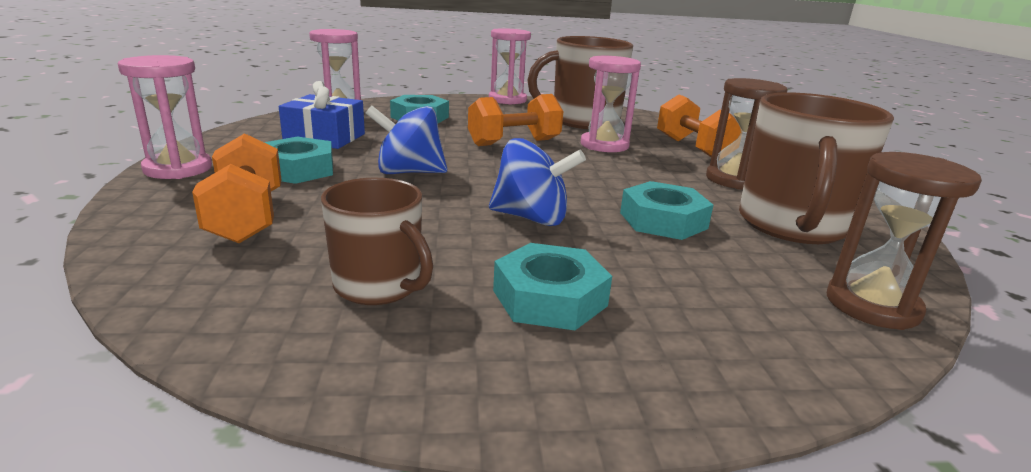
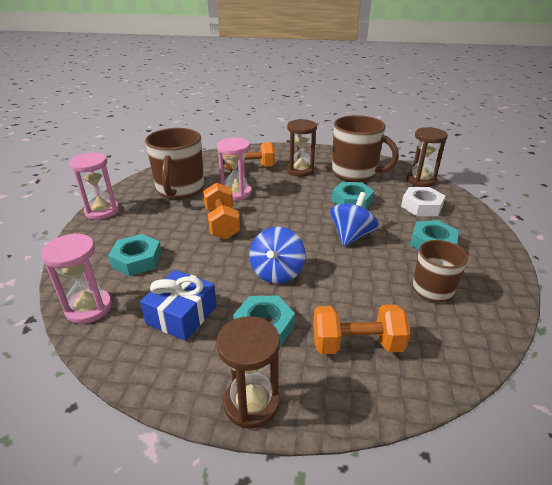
camera: 75 degrees left, 10 degrees up
(178, 169) = (251, 403): pink hourglass -> brown hourglass
(719, 296) = (421, 206): none -> white nut

